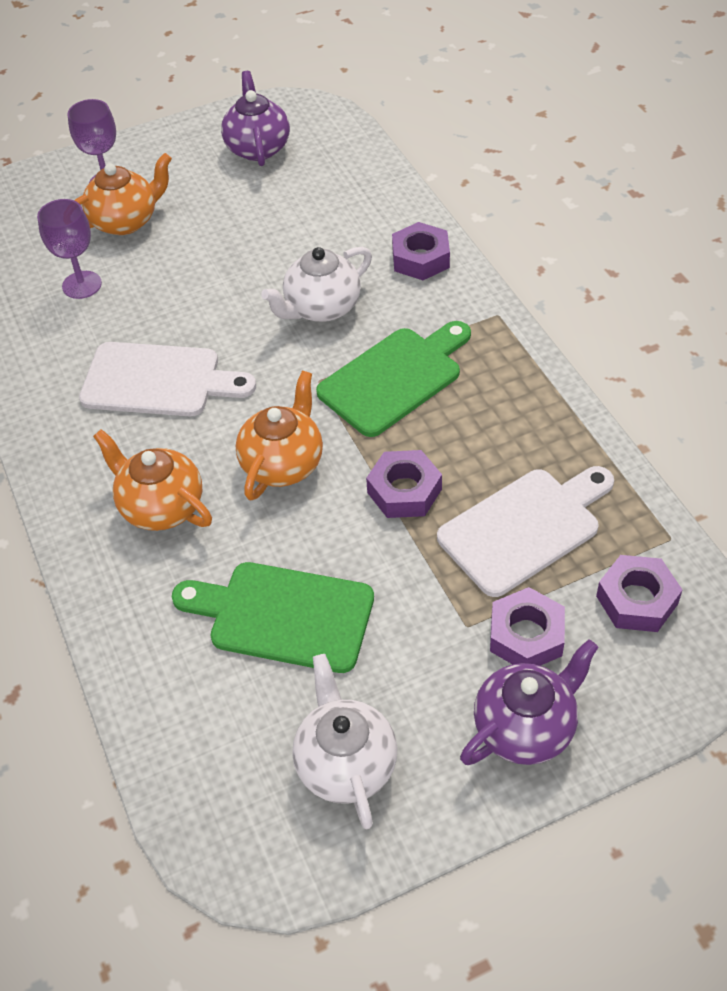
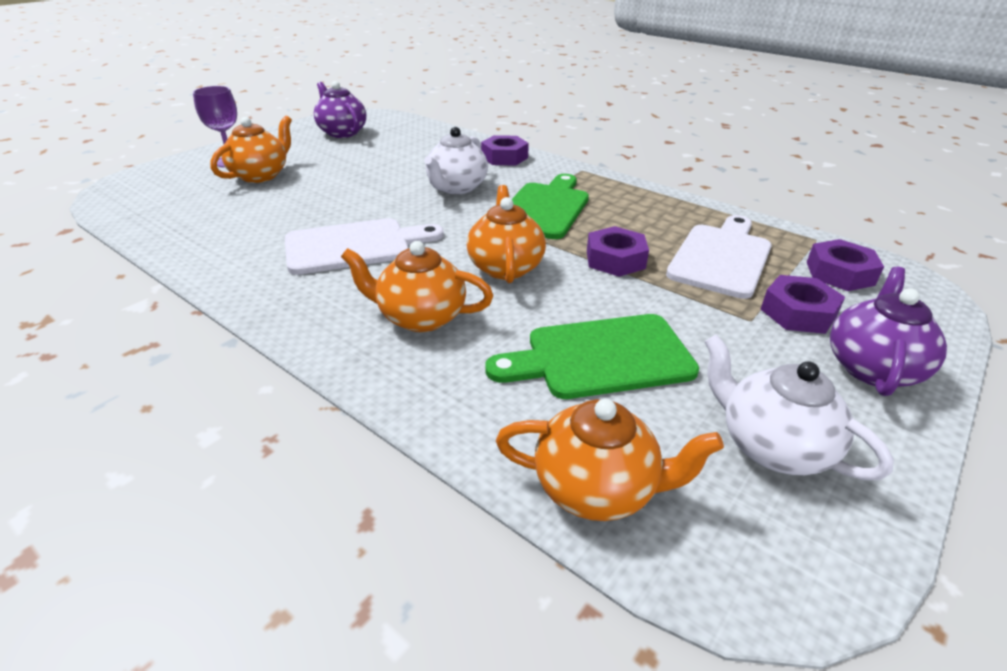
camera: 30 degrees left, 15 degrees down
(82, 285) = (243, 210): purple goblet -> none
(179, 739) = (597, 488): none -> orange teapot

